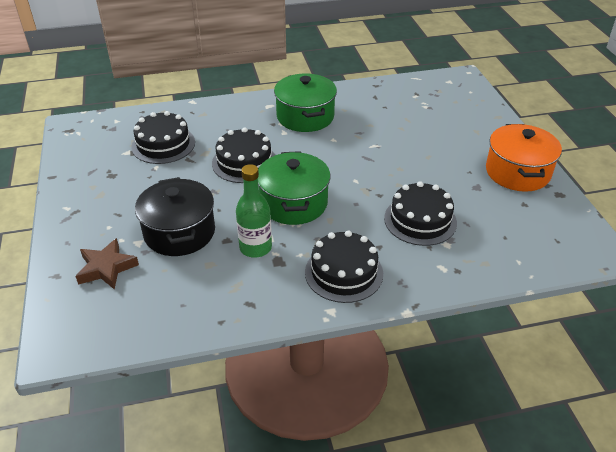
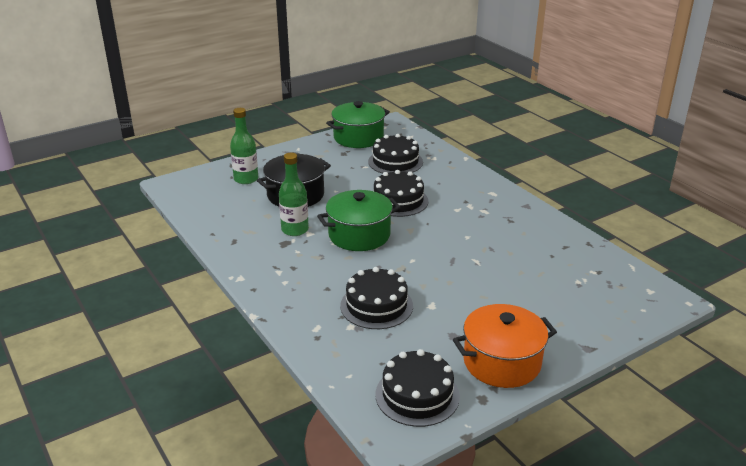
camera: 70 degrees right, 10 degrees down
(106, 268) = (246, 179): brown star -> green bottle
(305, 116) = (491, 214): green pot -> green pot (358, 138)
(344, 272) = (285, 276): black cake -> black cake (417, 395)

